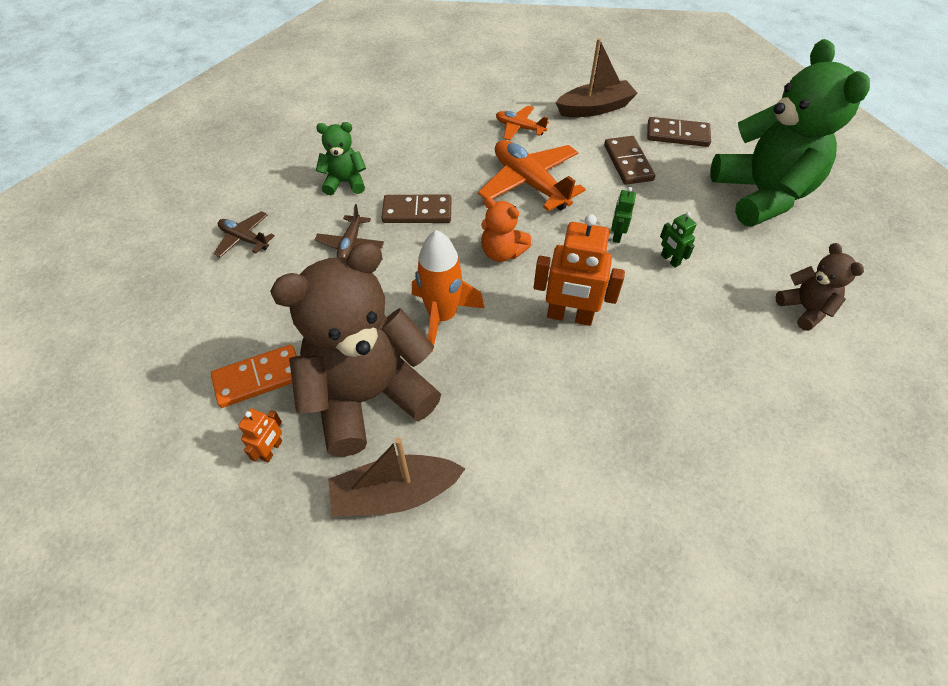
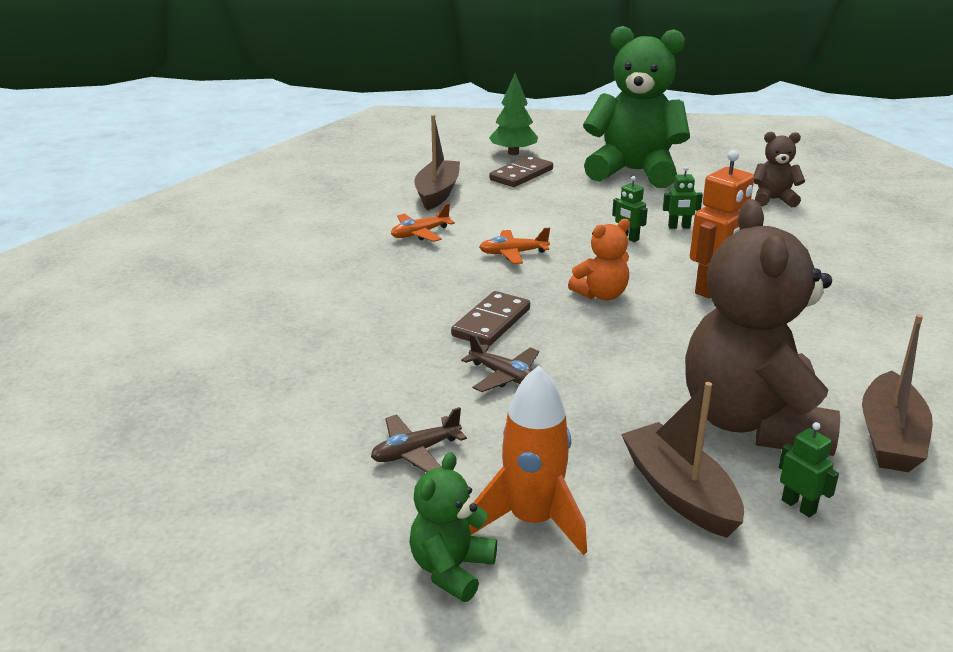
camera: 60 degrees left, 25 degrees down
(258, 378) = (679, 492): orange domino -> brown boat
(272, 450) = (799, 506): orange robot -> green robot
(345, 182) = (387, 353): green teddy bear -> green teddy bear (451, 569)
(442, 316) = (667, 350): orange rocket -> orange rocket (532, 521)
(529, 183) = (513, 253): orange plane -> orange plane, size x0.54
(628, 163) = (535, 204): brown domino -> none
(717, 114) = (513, 153): none -> green tree

